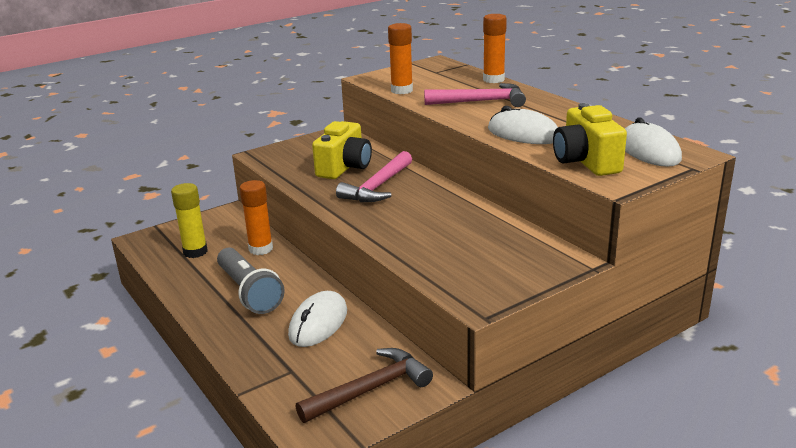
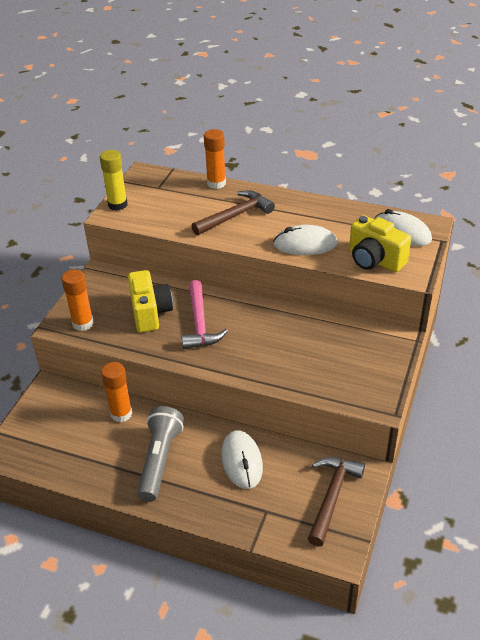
camera: 35 degrees left, 15 degrees up
(195, 252) = (68, 442): yellow glue stick -> yellow glue stick (117, 205)
(249, 292) = (160, 460): grey flashlight -> grey flashlight turned 105 degrees counterclockwise
(402, 90) = (157, 222): orange glue stick -> orange glue stick (83, 323)
(481, 101) = (236, 215): pink hammer -> brown hammer

